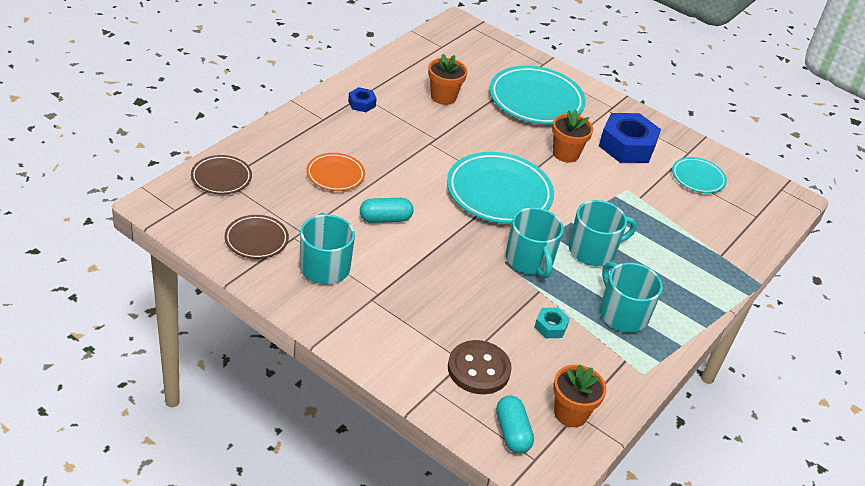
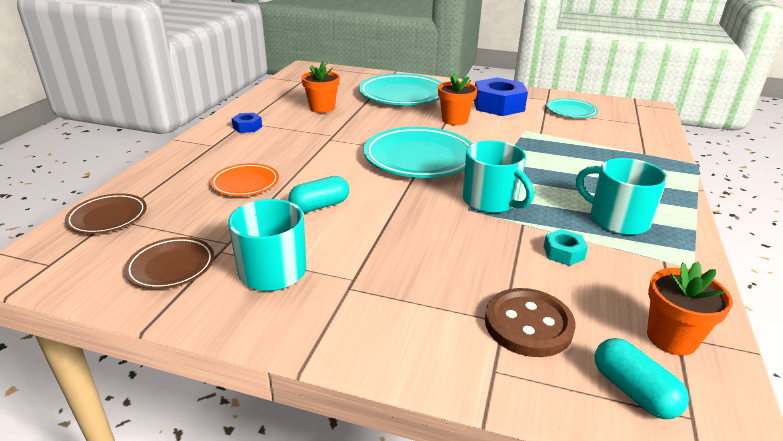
camera: 15 degrees left, 10 degrees down
(593, 250) = (540, 178): turquoise mug -> none

